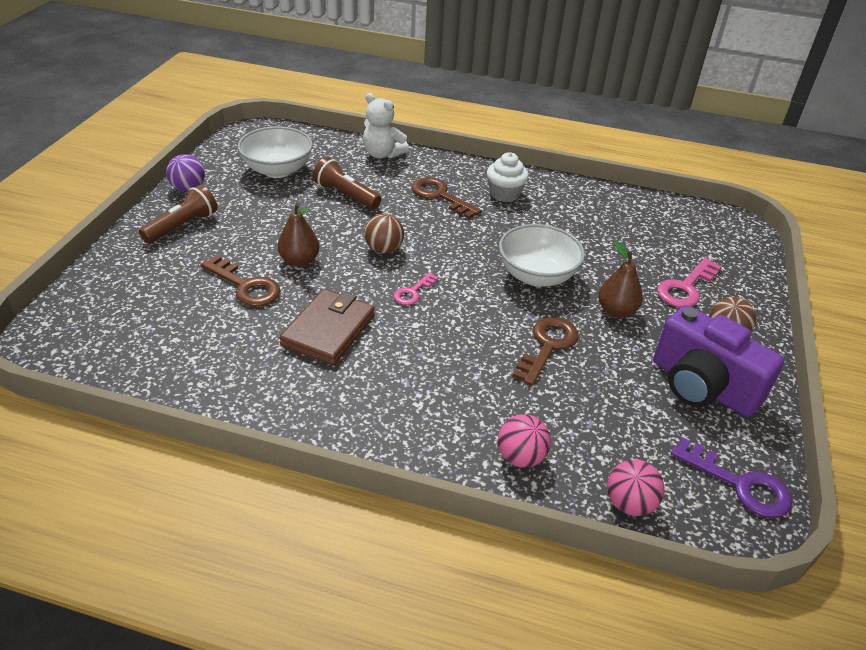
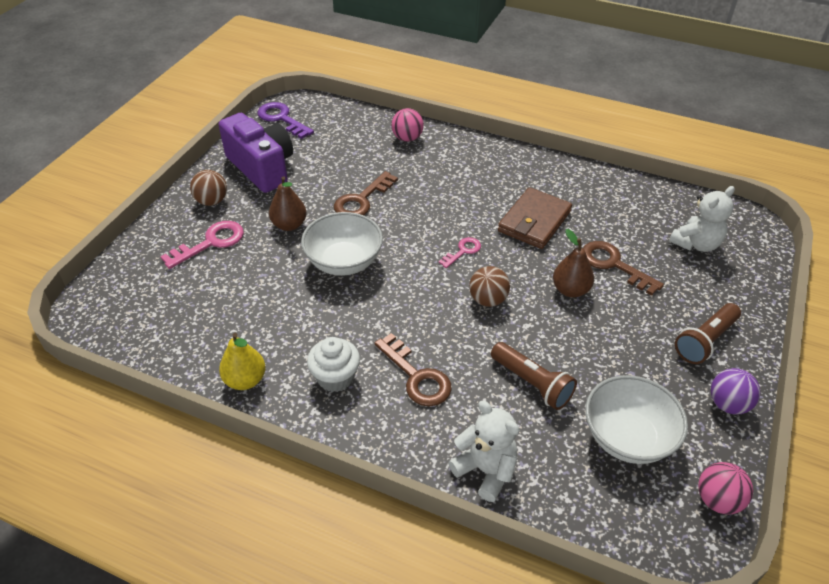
camera: 170 degrees left, 5 degrees up
(136, 313) = (696, 244): none -> white teddy bear
(573, 190) = (245, 380): none -> yellow pear
(629, 503) = (352, 115): pink ball -> pink ball (717, 500)

